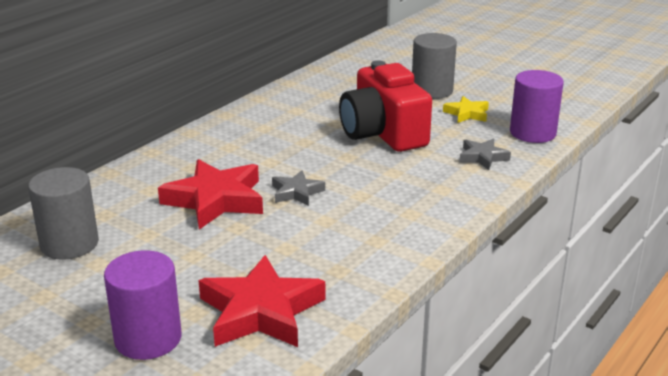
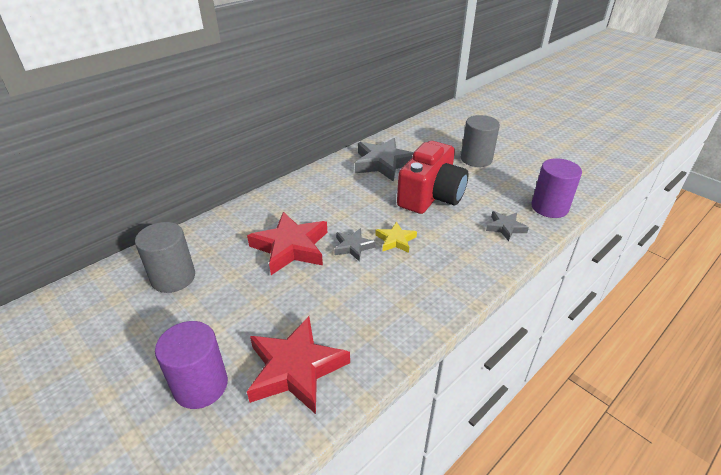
camera: 10 degrees right, 10 degrees up
(311, 104) = (383, 163): none -> grey star
(383, 133) = (431, 196): red camera -> red camera turned 135 degrees counterclockwise
(467, 113) = (499, 183): yellow star -> yellow star (395, 240)

